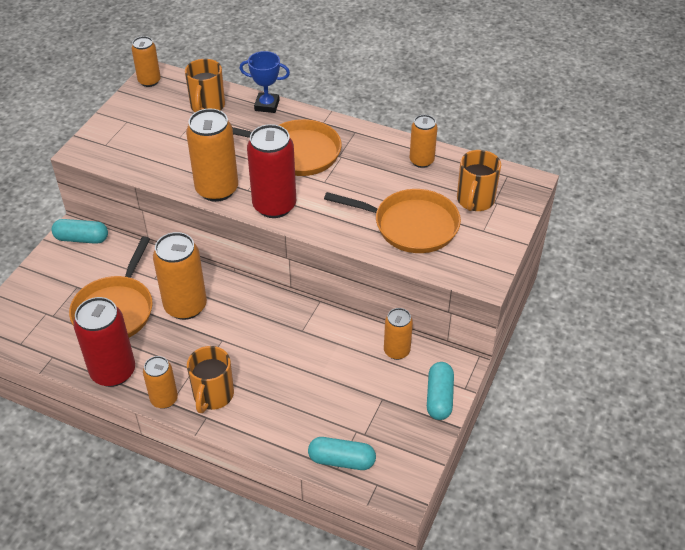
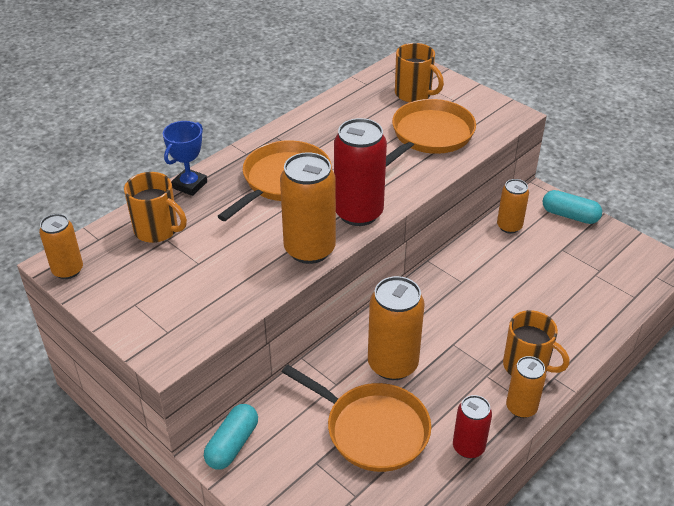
camera: 70 degrees left, 5 degrees down
(113, 372) = (468, 447): red can -> red can, size x0.59
(341, 460) = (626, 292): turquoise capsule -> none
(421, 161) = (344, 109): orange can -> none

